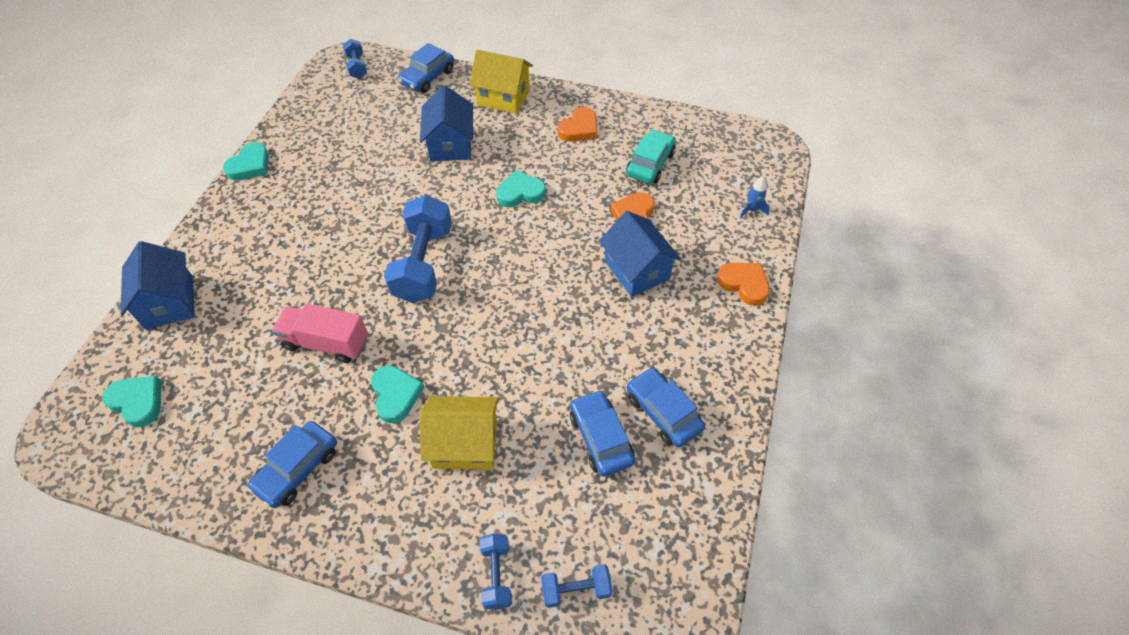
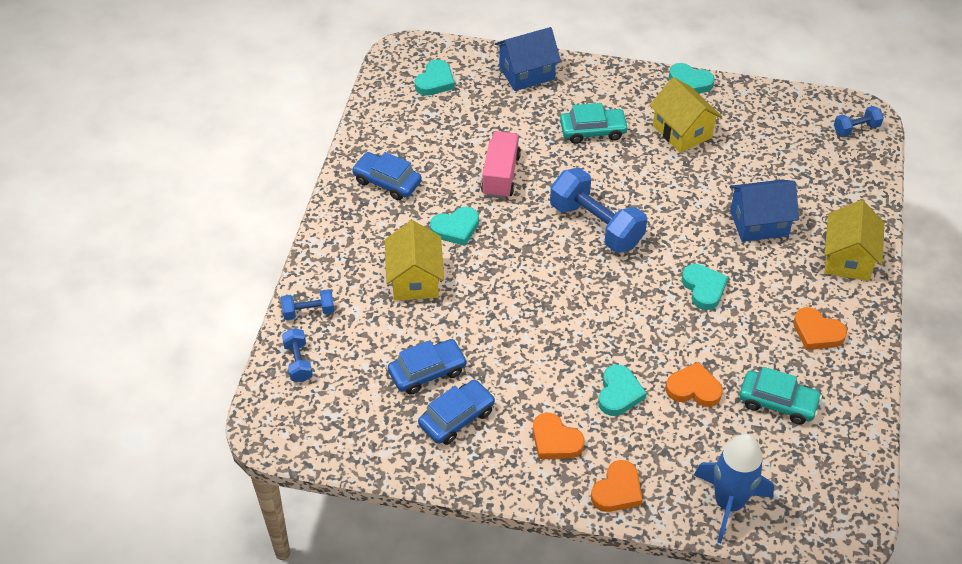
camera: 85 degrees right, 5 degrees down
(288, 251) = (593, 131): none -> turquoise car
(316, 180) = (682, 131): none -> yellow house
(423, 264) = (596, 225): blue dumbbell -> blue dumbbell turned 45 degrees clockwise
(427, 77) = (859, 189): blue car -> none
(636, 270) = (619, 393): blue house -> turquoise heart
(690, 326) = (555, 440): none -> orange heart
(752, 210) = (728, 503): blue rocket -> blue rocket, size x2.32

